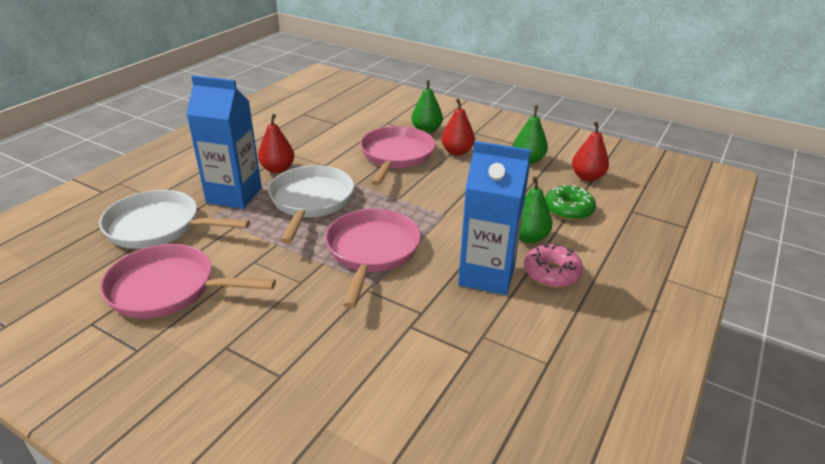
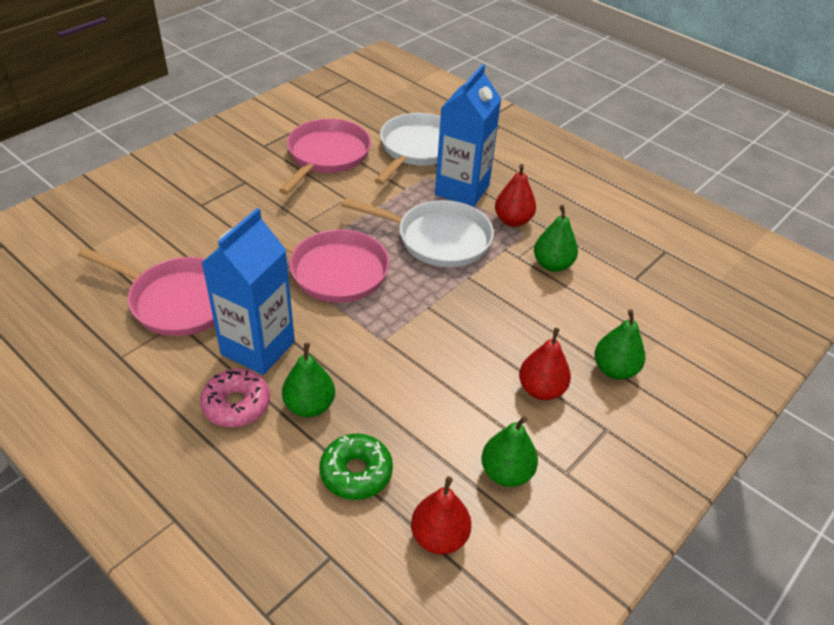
camera: 100 degrees right, 10 degrees up
(330, 151) = (552, 264): none -> green pear
(396, 156) = (534, 322): pink pan -> pink pan (177, 300)

